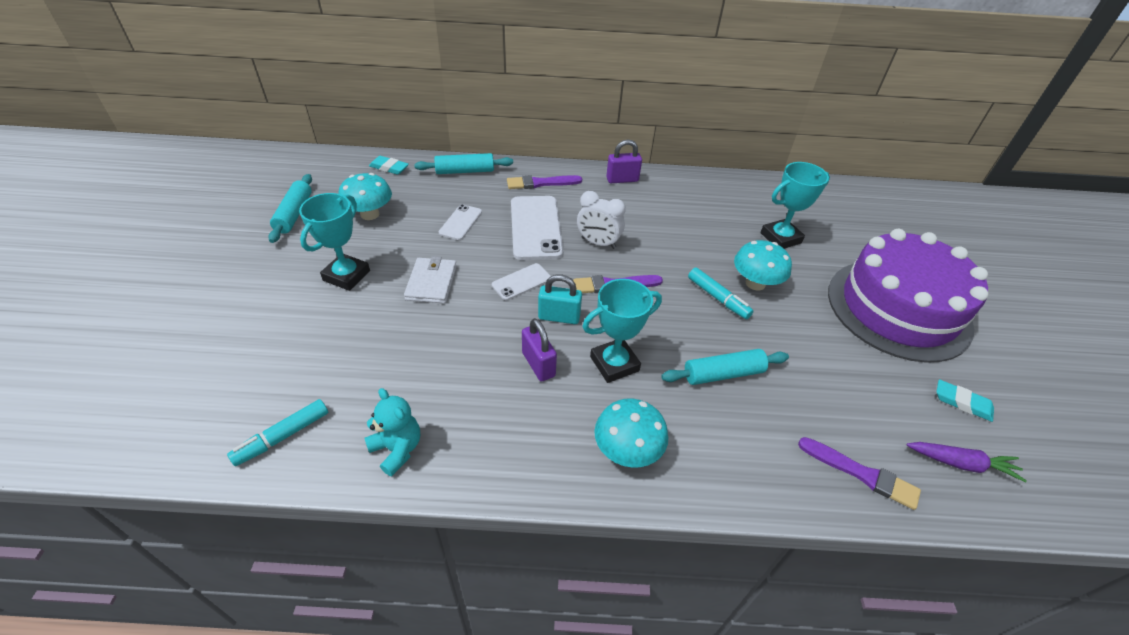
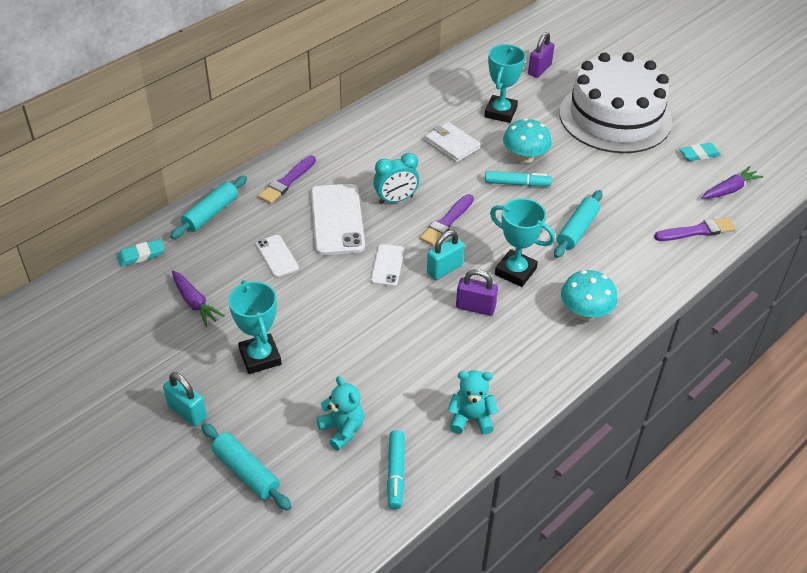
camera: 45 degrees left, 0 degrees up
(255, 274) = (187, 412): none -> turquoise padlock
(294, 214) = (130, 350): turquoise rolling pin -> turquoise rolling pin (246, 472)
(307, 369) = (342, 430): none -> turquoise teddy bear
(370, 214) = (195, 303): turquoise mushroom -> purple carrot
(431, 283) = (329, 313): white wallet -> white wallet (452, 144)
(536, 227) = (337, 219): white phone -> white phone turned 45 degrees clockwise
(598, 243) = (396, 200): white clock -> turquoise clock
(614, 364) = (515, 271): turquoise trophy -> turquoise trophy turned 75 degrees counterclockwise
(622, 179) = (341, 137): purple padlock -> purple padlock (539, 69)
(898, 308) = (615, 117): purple cake -> white cake

